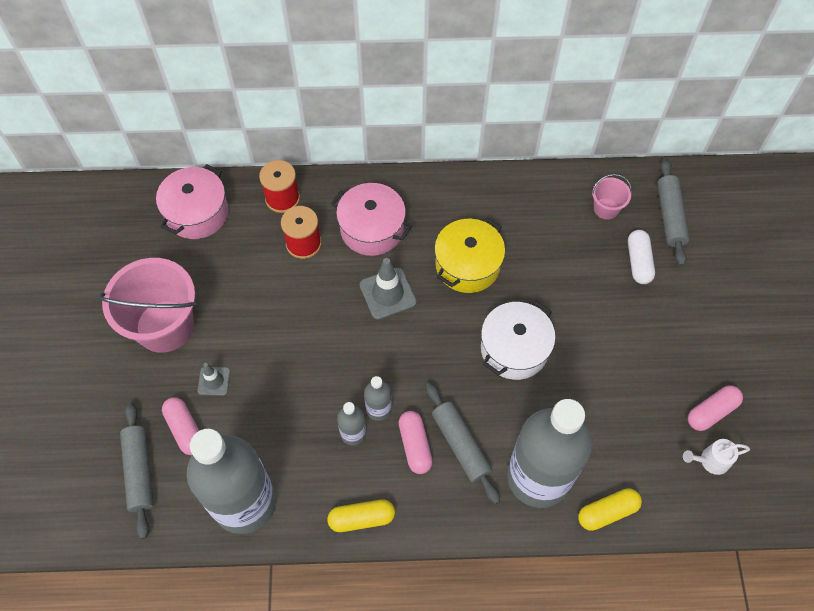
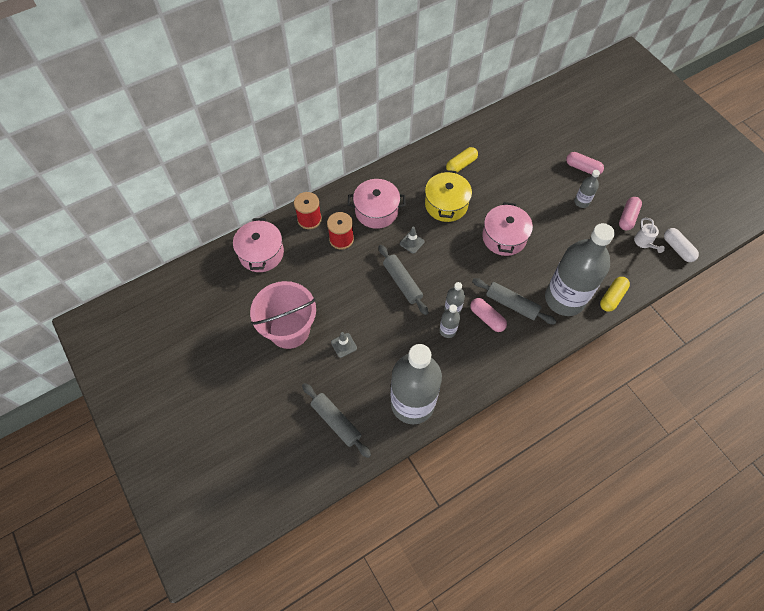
camera: 30 degrees left, 0 degrees up
(185, 429) = (346, 382): pink capsule -> pink capsule (582, 168)
(361, 518) = (486, 374): yellow capsule -> yellow capsule (461, 165)
(387, 293) = (412, 242): grey traffic cone -> grey traffic cone, size x0.61
(514, 349) = (504, 237): white pot -> pink pot
(606, 208) = (500, 137): pink bucket -> none
(638, 262) = (537, 157): white capsule -> white capsule (677, 249)
(659, 355) = (581, 202): none -> grey bottle
(670, 216) = (536, 125): grey rolling pin -> grey rolling pin (402, 282)
(710, 461) = (644, 243): white watering can -> white watering can turned 60 degrees counterclockwise

